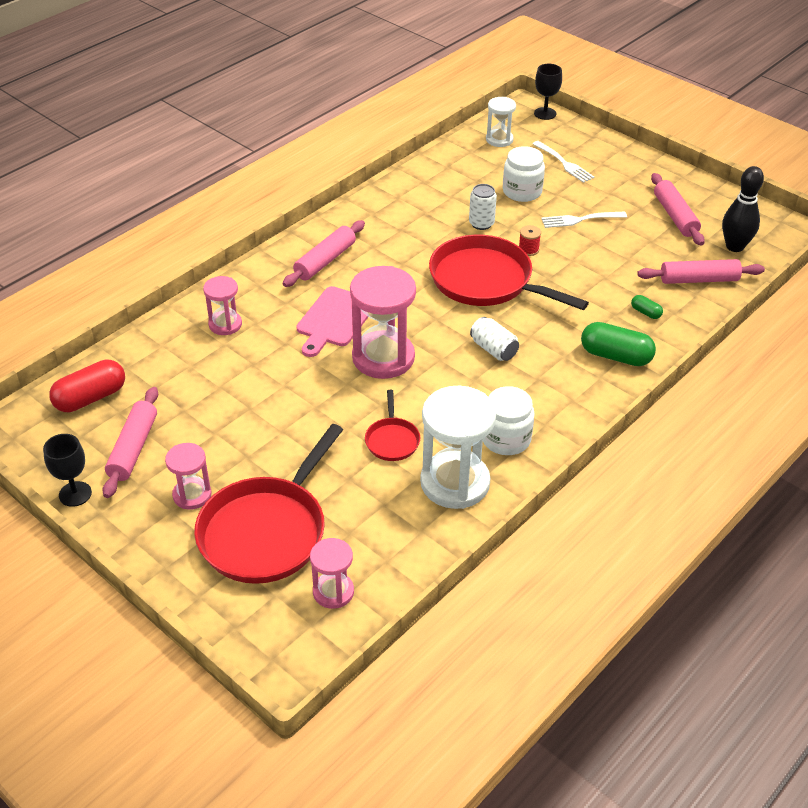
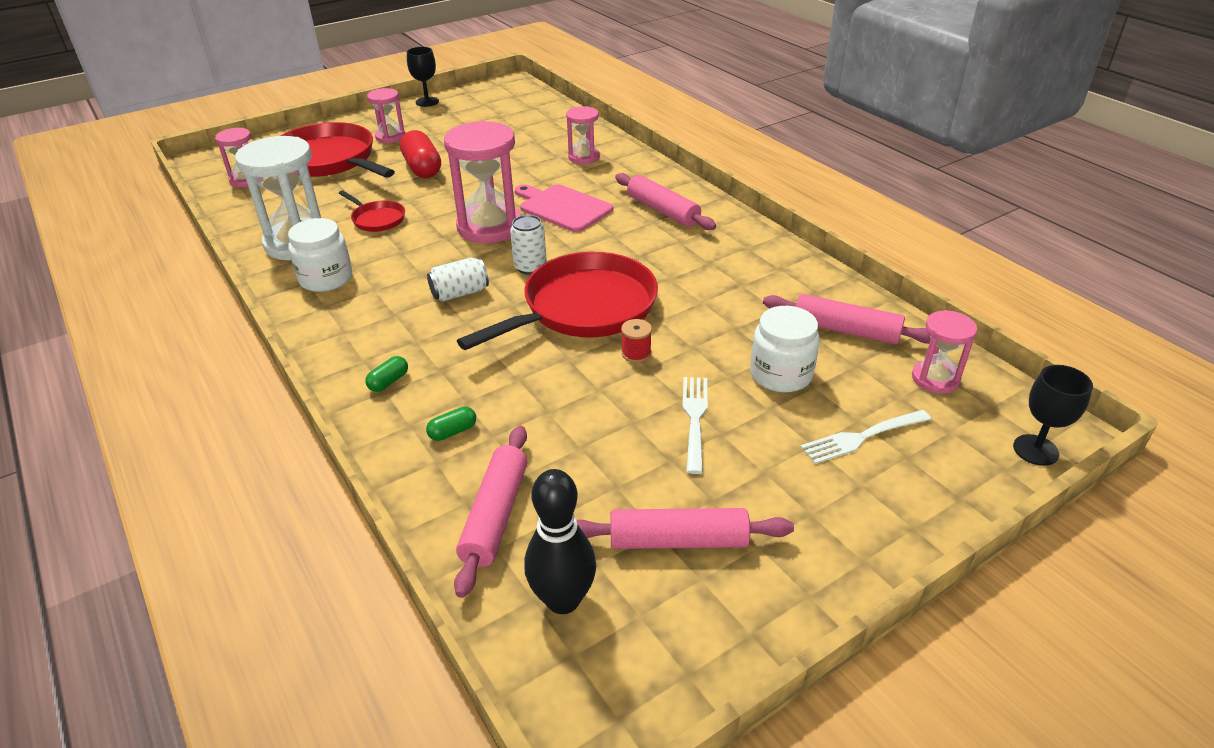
camera: 105 degrees right, 5 degrees down
(90, 398) = (523, 107): red capsule -> red capsule (422, 168)
(133, 448) = (456, 119): pink rolling pin -> pink rolling pin (846, 330)
(392, 440) = (377, 219): red pan -> red pan turned 150 degrees counterclockwise
(481, 223) = (707, 324): white can -> white can (530, 267)
(499, 139) = (935, 379): white hourglass -> pink hourglass
(615, 356) = (388, 382): green capsule -> green capsule, size x0.49

